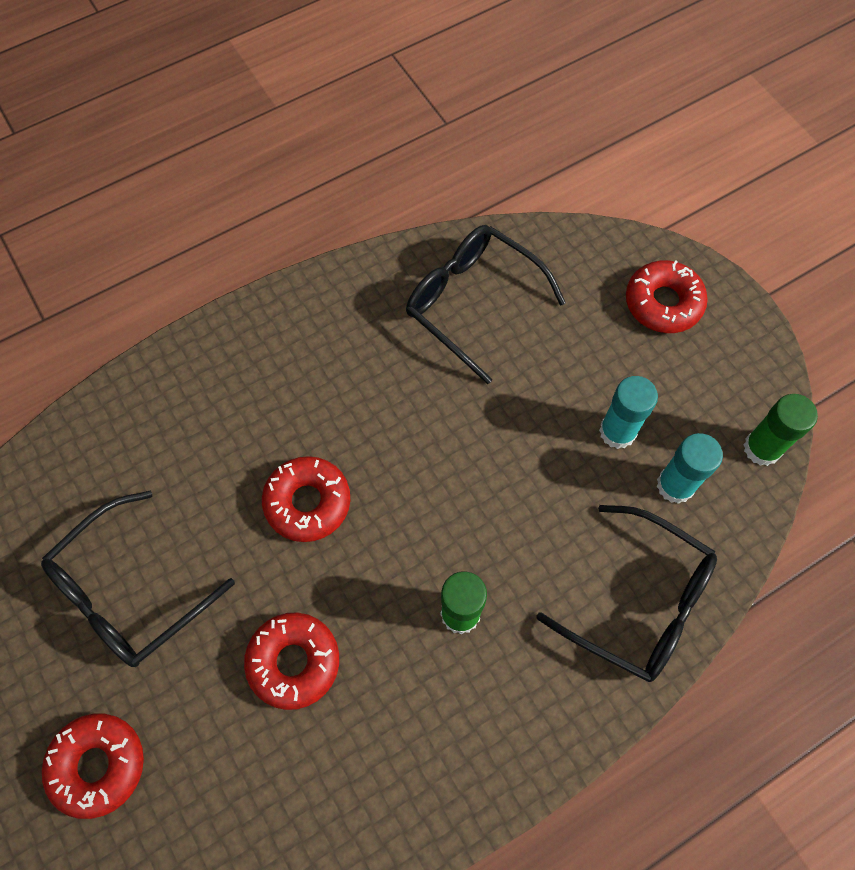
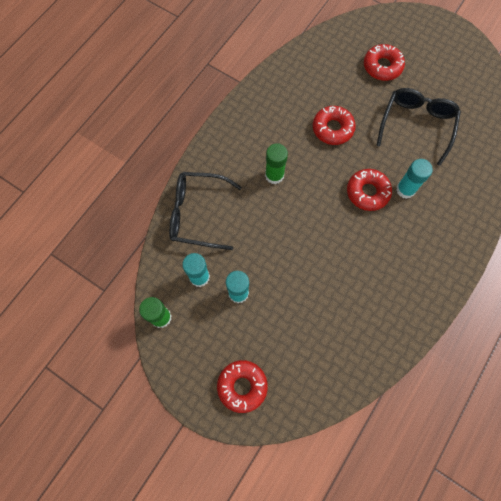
camera: 155 degrees right, 5 degrees up
(239, 477) = (405, 189): none -> turquoise glue stick
(472, 302) = (348, 335): black glasses -> none

